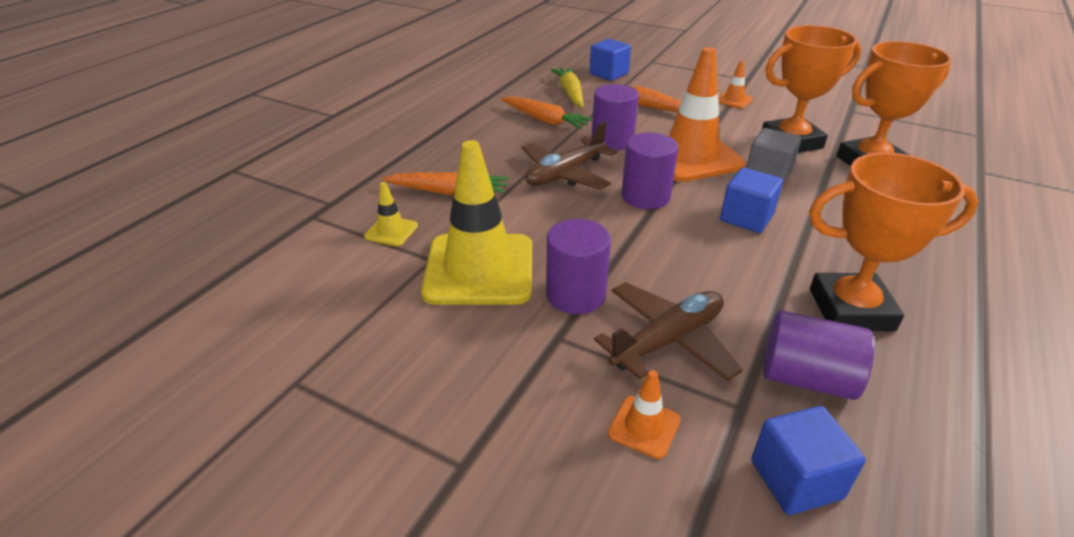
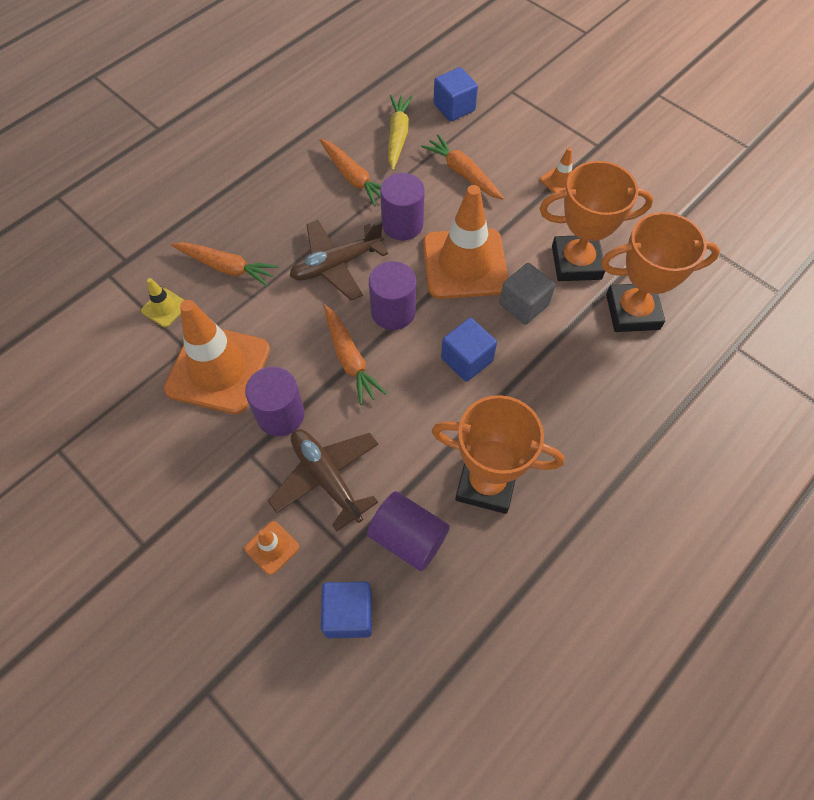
camera: 15 degrees right, 25 degrees up
(479, 269) = (218, 369): yellow traffic cone -> orange traffic cone
(624, 237) = (350, 359): none -> orange carrot
(667, 341) = (327, 478): brown plane -> brown plane turned 105 degrees counterclockwise

